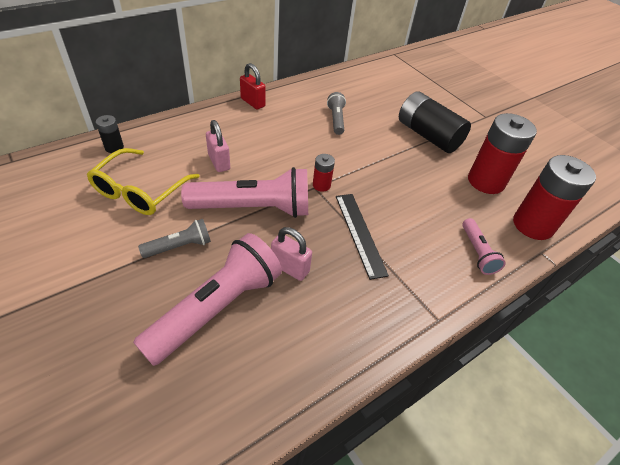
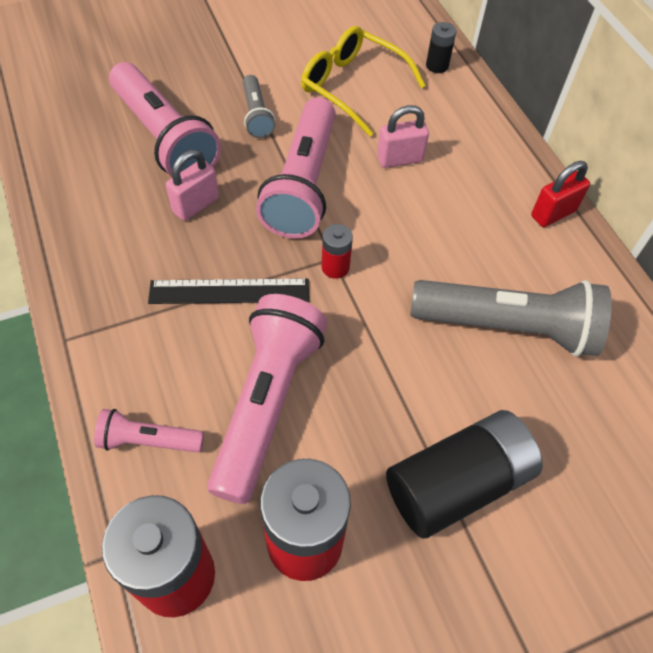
camera: 105 degrees right, 10 degrees up
(336, 119) = (508, 327): grey flashlight -> grey flashlight, size x2.00
(426, 204) = (267, 403): none -> pink flashlight

